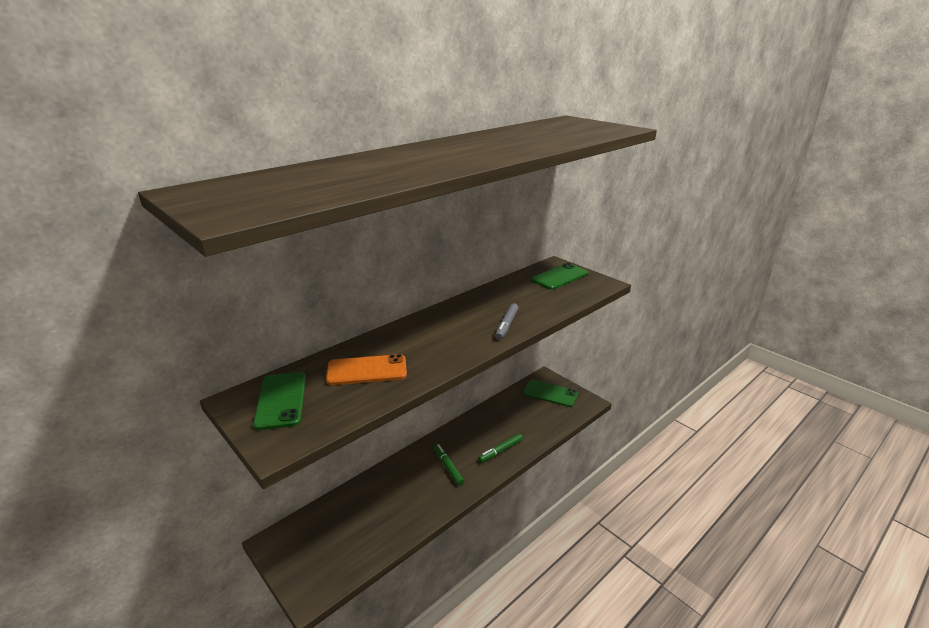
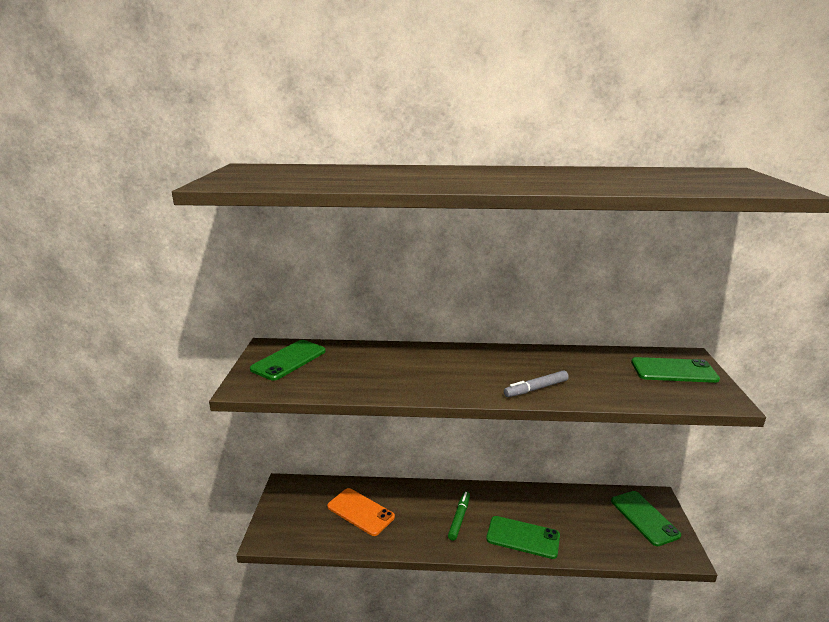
camera: 45 degrees right, 5 degrees down
(367, 370) = (367, 368): orange phone -> orange phone (360, 511)
(500, 451) = (523, 537): green marker -> green phone

